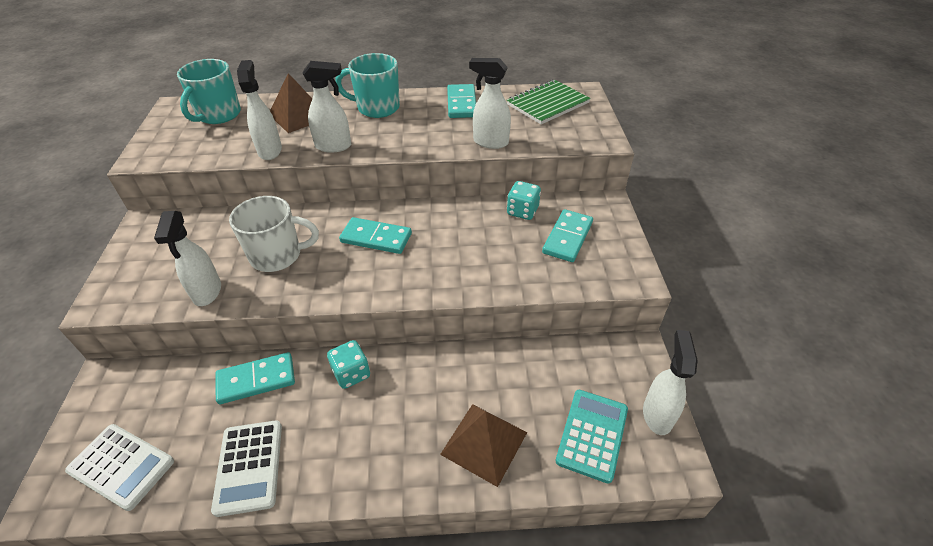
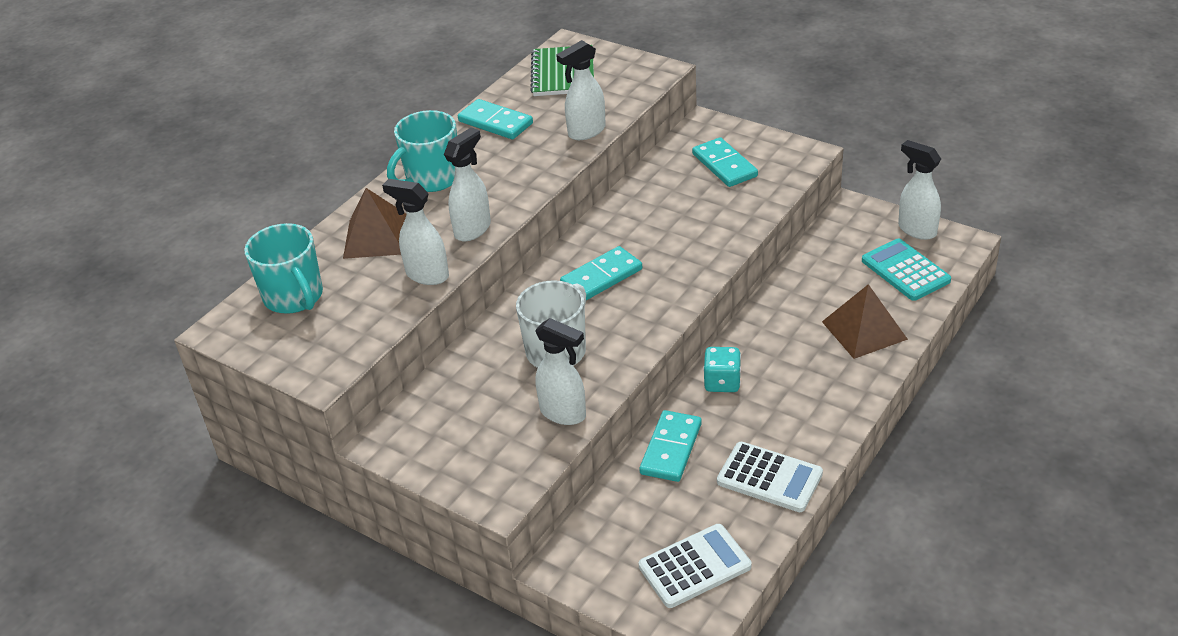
camera: 50 degrees left, 5 degrees down
(522, 211) = (662, 174): turquoise dice -> none

